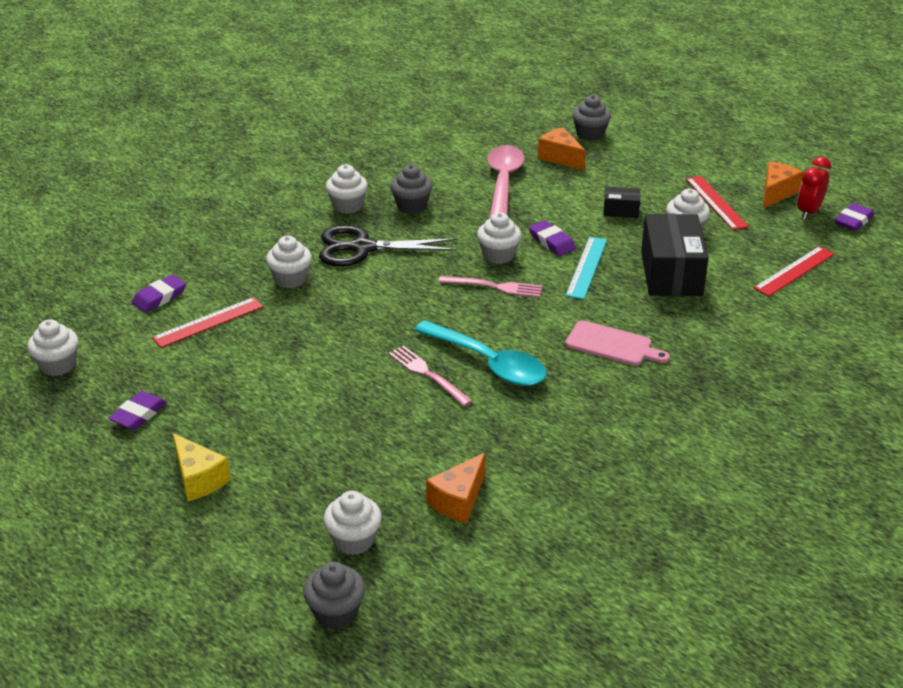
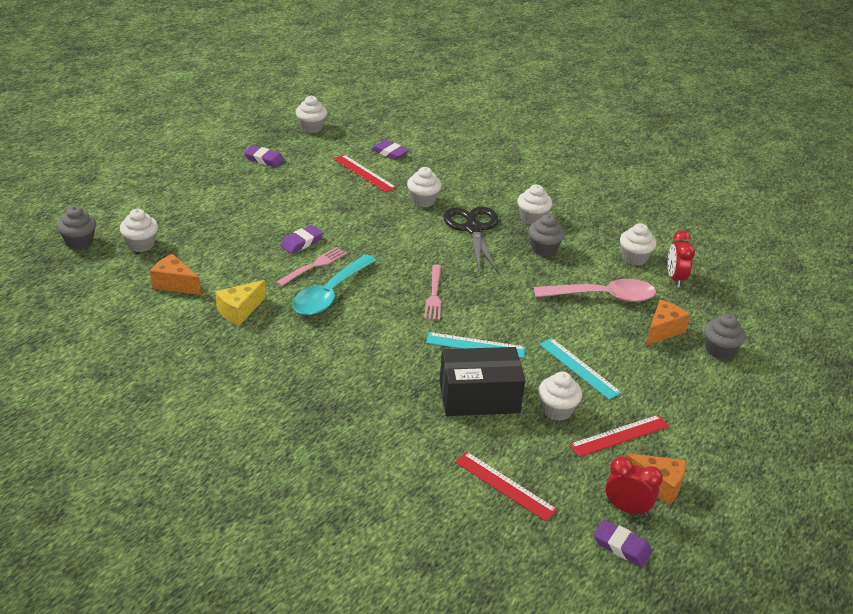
camera: 80 degrees right, 0 degrees up
(198, 479) = (202, 185): yellow cheese -> yellow cheese (239, 311)
(474, 138) = (675, 278): none -> red clock
(498, 255) = (481, 296): white cupcake -> white cupcake (634, 258)
(552, 242) = (511, 325): purple eraser -> purple eraser (301, 242)
(612, 345) = (362, 358): pink cutting board -> none
(621, 210) = (579, 368): black box -> turquoise ruler

